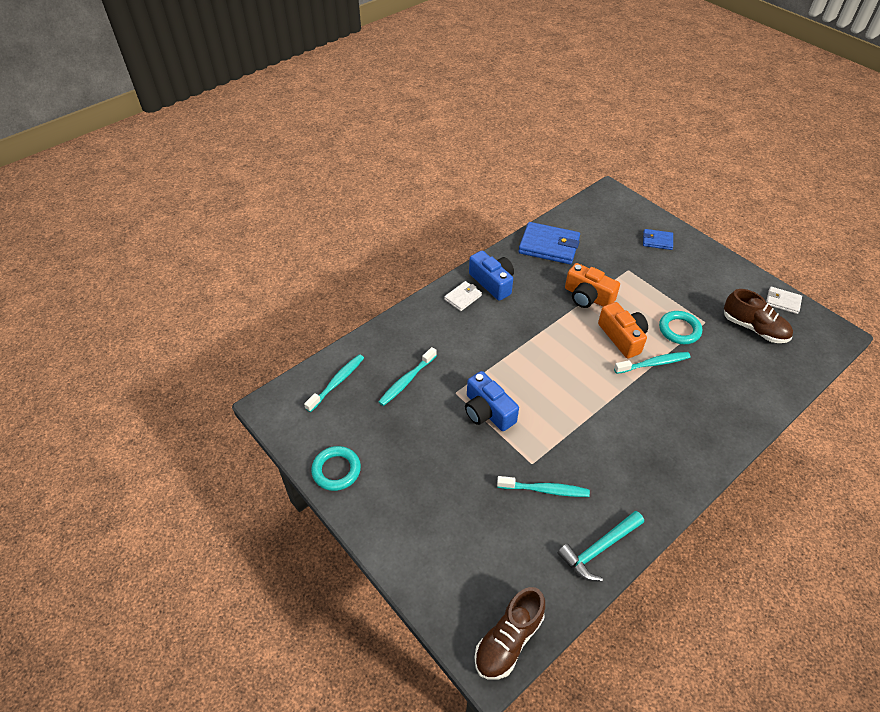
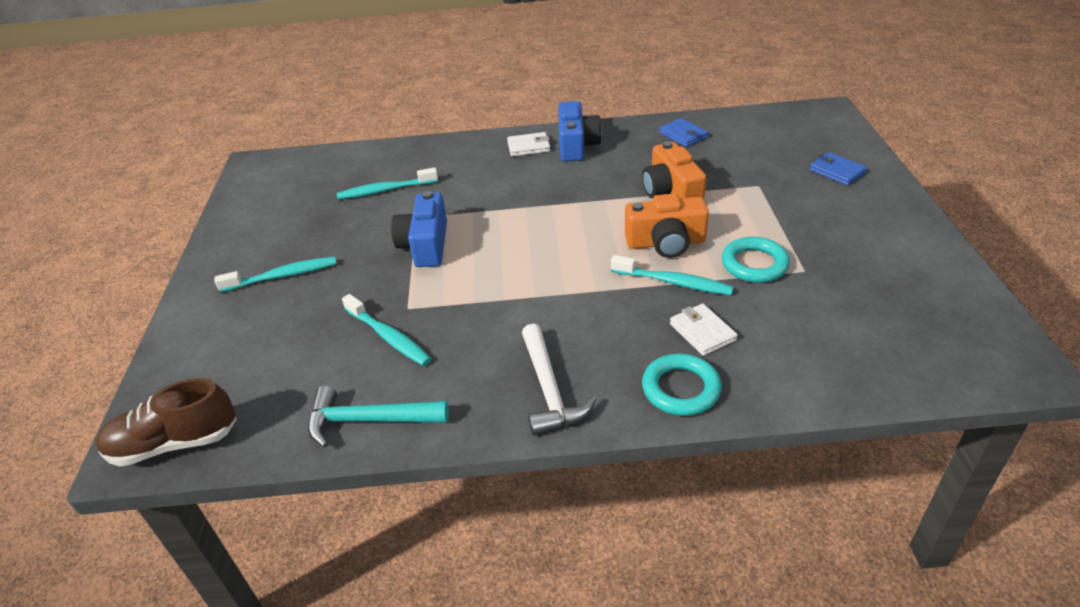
camera: 40 degrees right, 10 degrees down
(336, 470) = (236, 230): turquoise ring -> turquoise ring (681, 389)
(337, 382) = (327, 168): turquoise toothbrush -> turquoise toothbrush (283, 276)
(549, 246) = (683, 135): blue wallet -> blue wallet, size x0.54
(622, 337) = (666, 243): orange camera -> orange camera turned 75 degrees clockwise
(666, 470) = (549, 390): none -> white hammer
(754, 328) = (875, 305): brown shoe -> none
(782, 301) = (965, 294): white wallet -> white wallet (702, 332)

